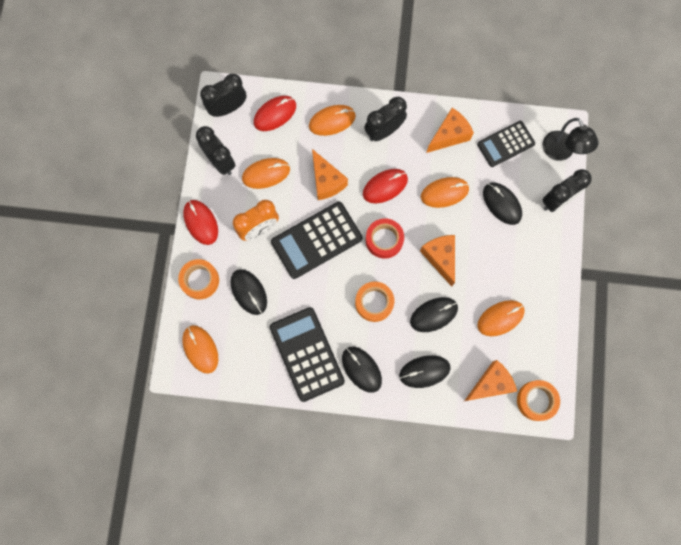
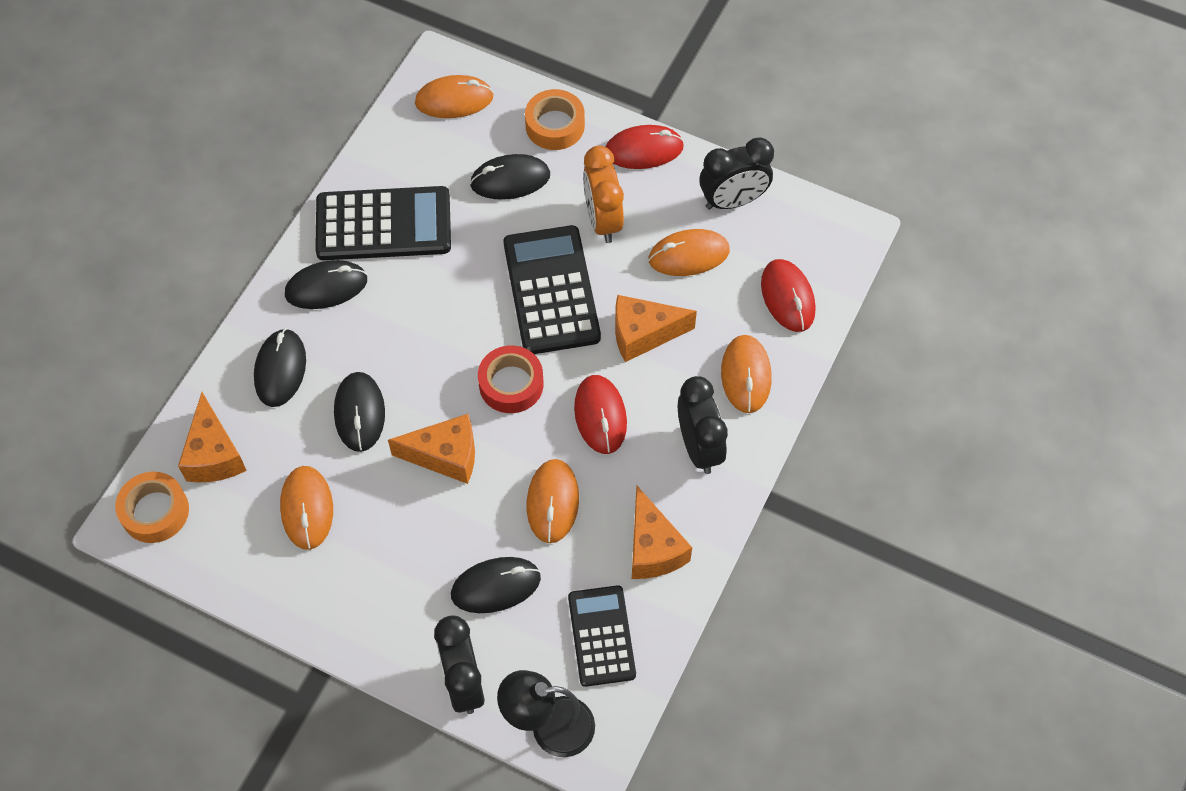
camera: 110 degrees right, 15 degrees down
(228, 108) = (821, 236): black clock -> none
(266, 174) = (688, 255): orange mouse -> orange mouse turned 75 degrees clockwise
(374, 302) = (417, 337): orange tape -> none

